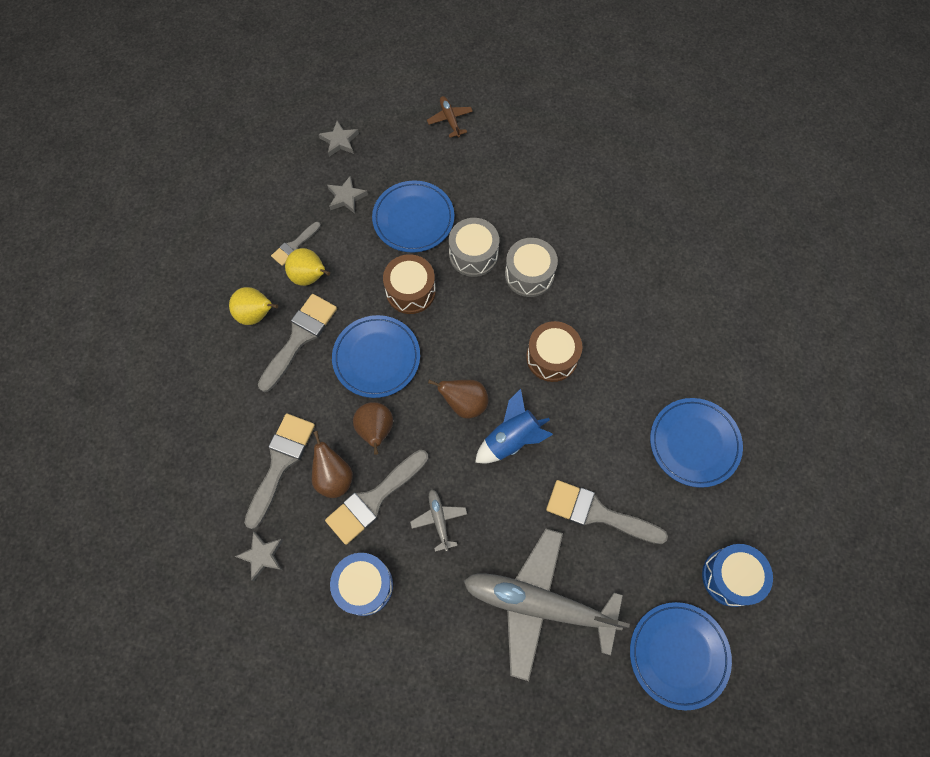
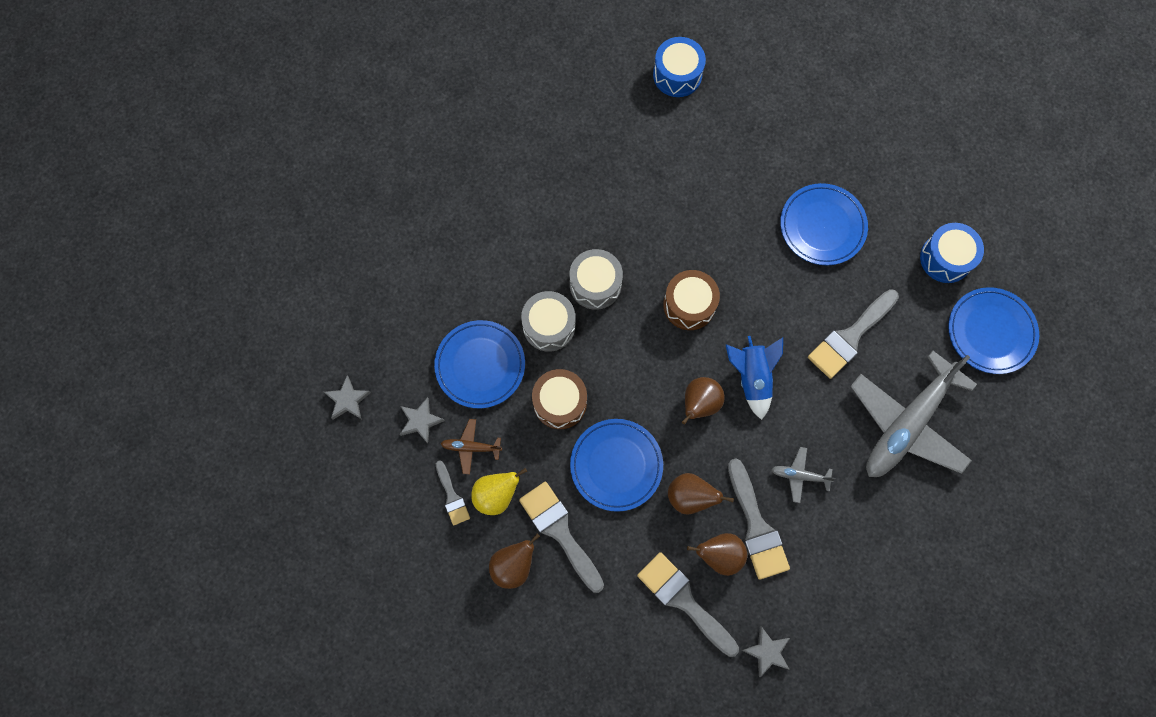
camera: 65 degrees left, 5 degrees up
(256, 315) = (513, 565): yellow pear -> brown pear
(364, 585) = (832, 568): blue drum -> blue drum (677, 75)
(450, 119) = (381, 278): brown plane -> brown plane (471, 447)

